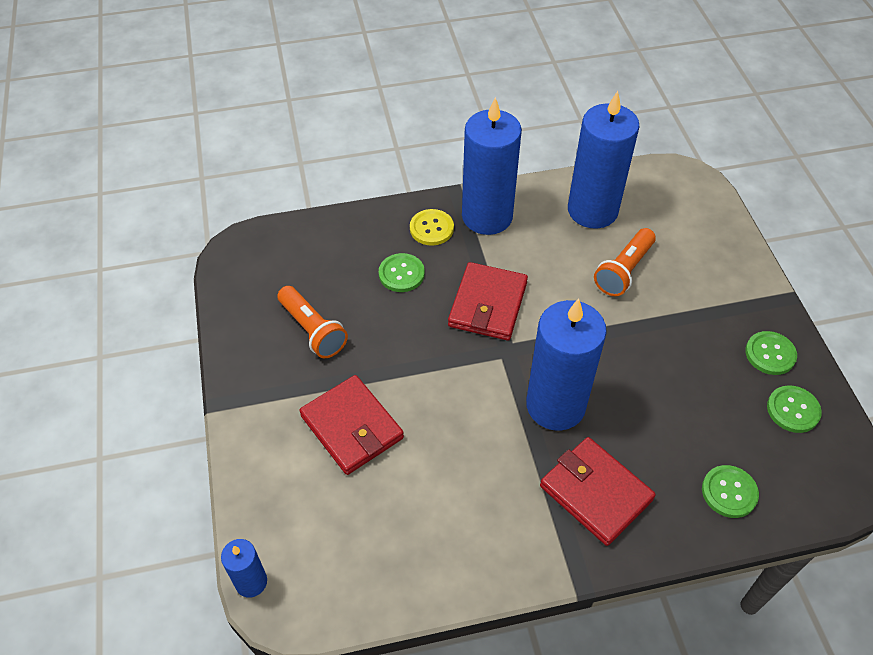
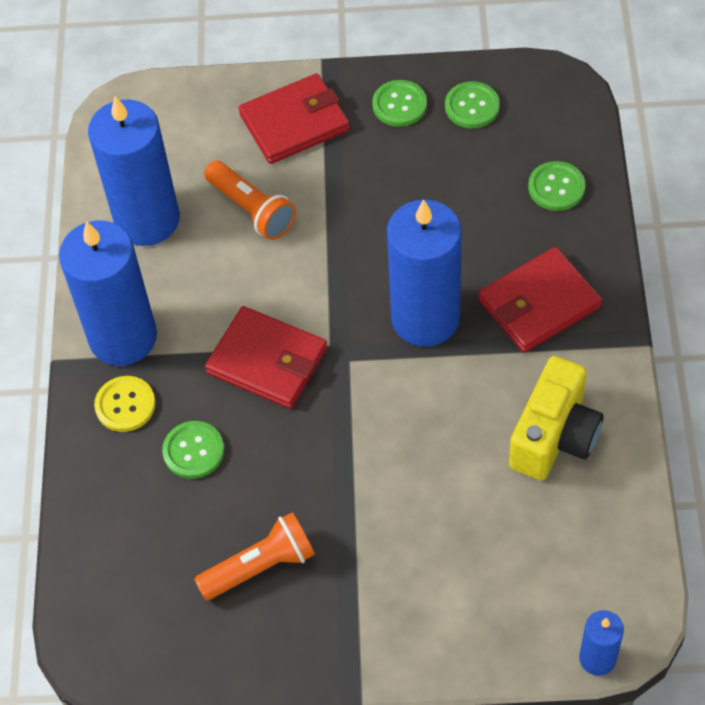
camera: 75 degrees left, 5 degrees up
(352, 427) = (415, 534): red wallet -> red wallet (294, 123)
(461, 522) = (554, 436): none -> yellow camera

